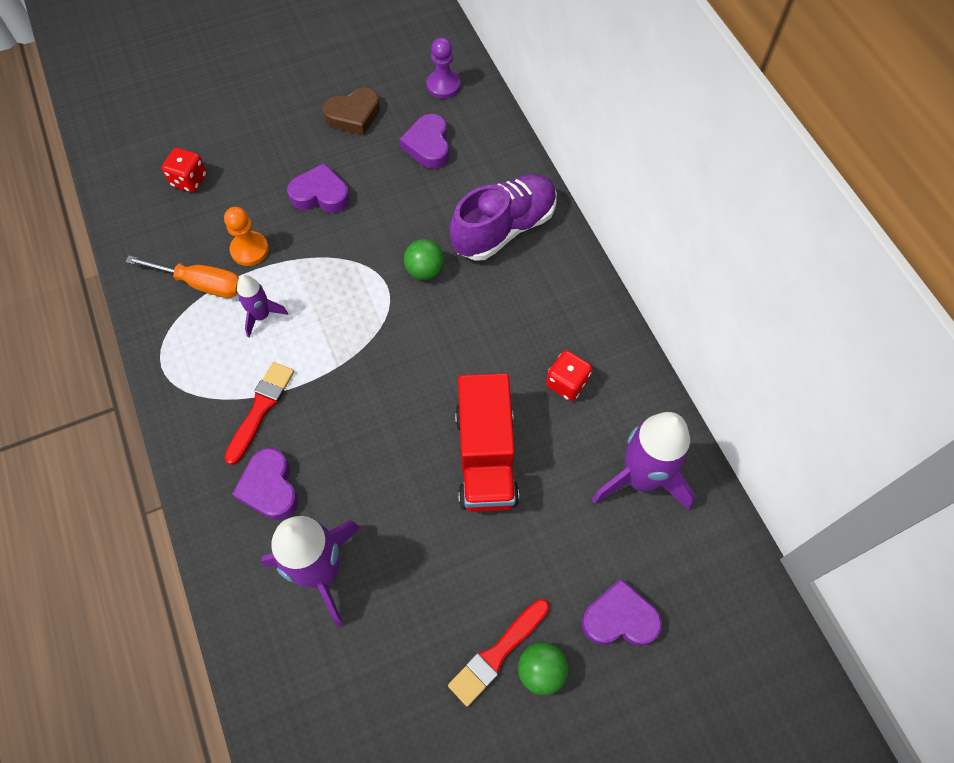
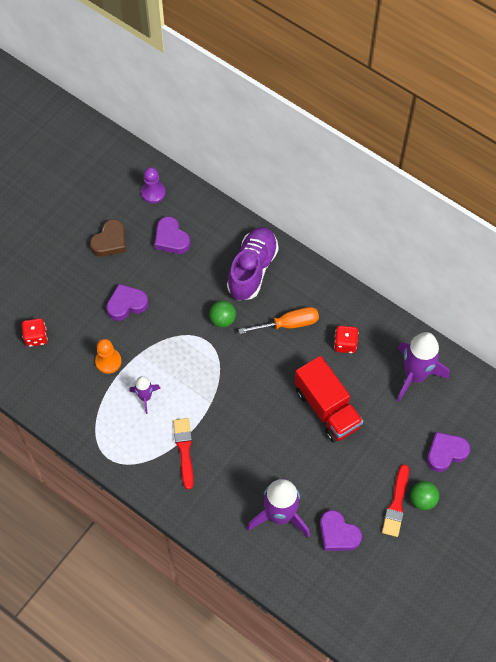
camera: 30 degrees left, 0 degrees up
(201, 284) = (94, 397): orange screwdriver -> orange screwdriver (288, 324)
(270, 488) = (221, 489): purple heart -> purple heart (338, 534)

